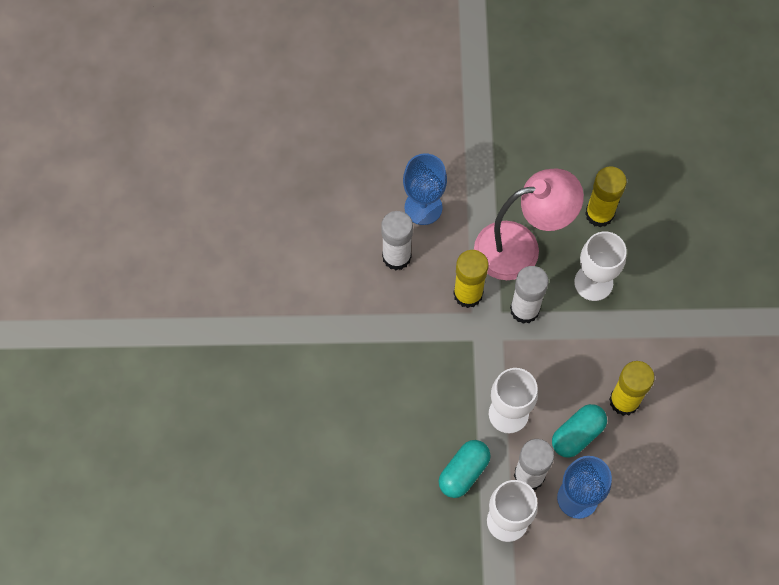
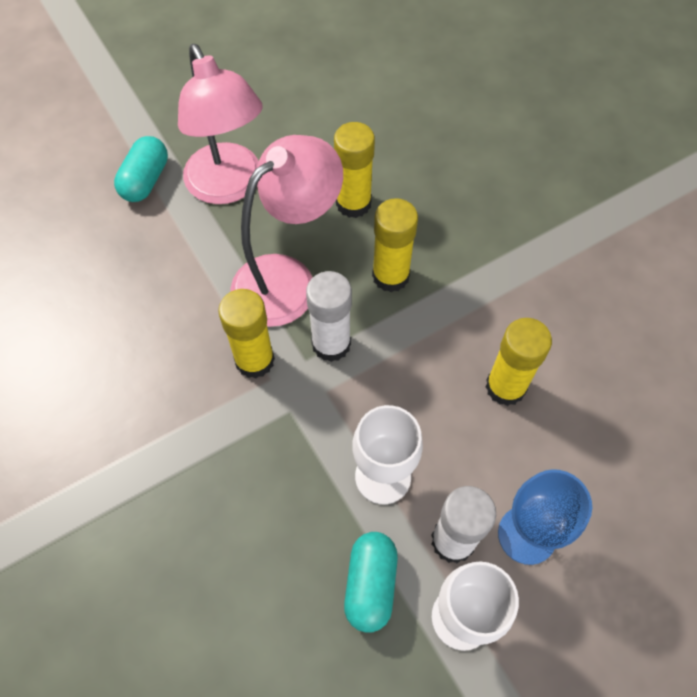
camera: 30 degrees left, 5 degrees down
(396, 257) = (144, 361): white glue stick -> none
(423, 207) = (149, 290): blue goblet -> none
(517, 155) = (229, 187): none -> pink lamp
(577, 434) = (478, 456): turquoise capsule -> turquoise capsule (145, 180)
(593, 282) = (390, 276): white goblet -> yellow glue stick

